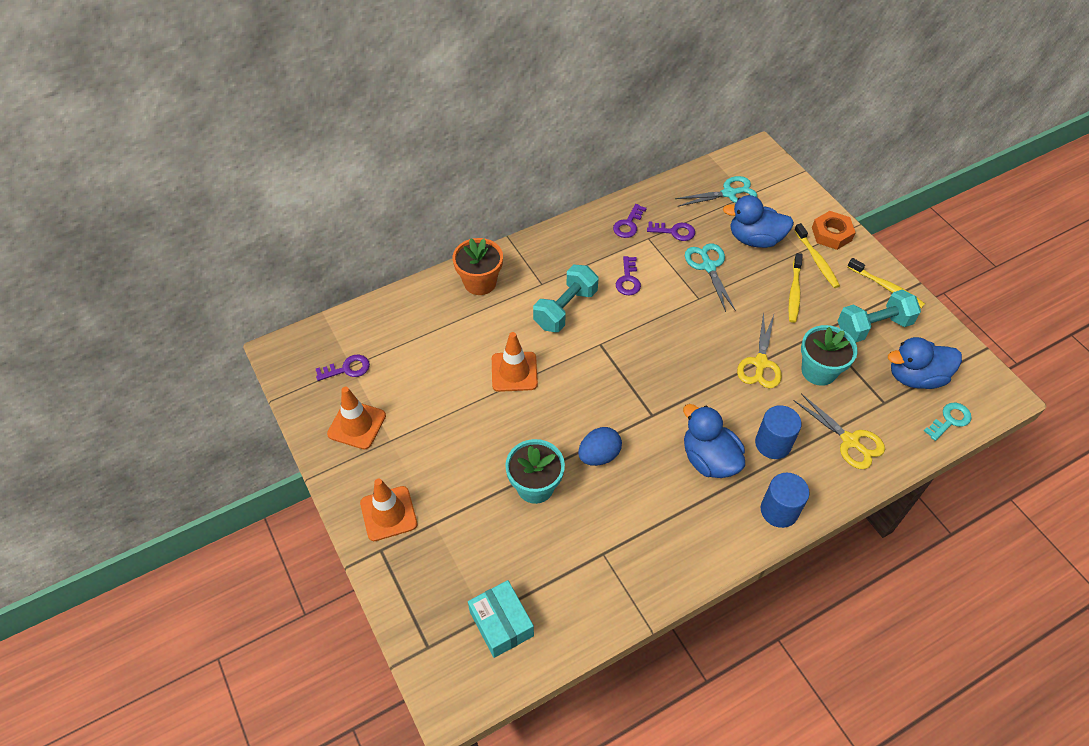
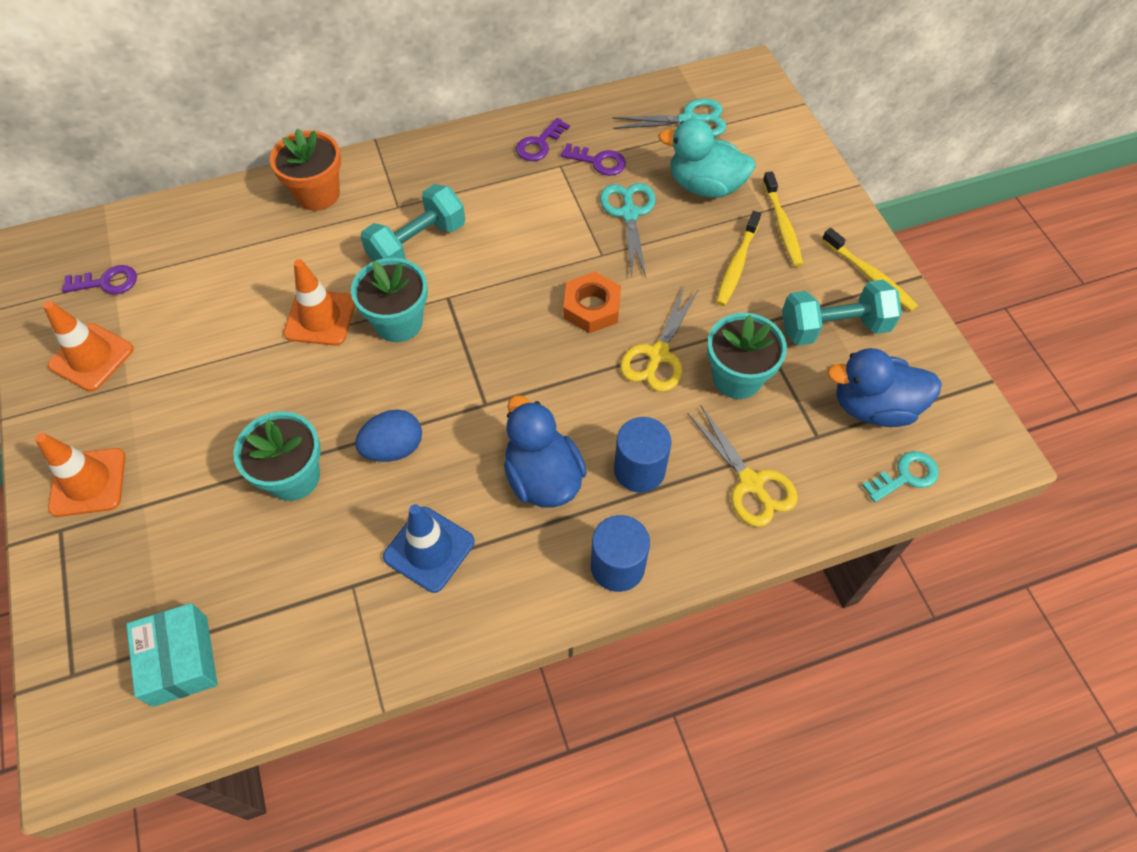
camera: 10 degrees right, 5 degrees up
(571, 367) = (398, 322): none -> turquoise flower pot
(628, 279) = (514, 217): purple key -> none
(647, 520) = (429, 549): none -> blue traffic cone
(755, 239) = (705, 186): blue duck -> turquoise duck
(831, 234) = (814, 193): orange nut -> orange nut (591, 307)

